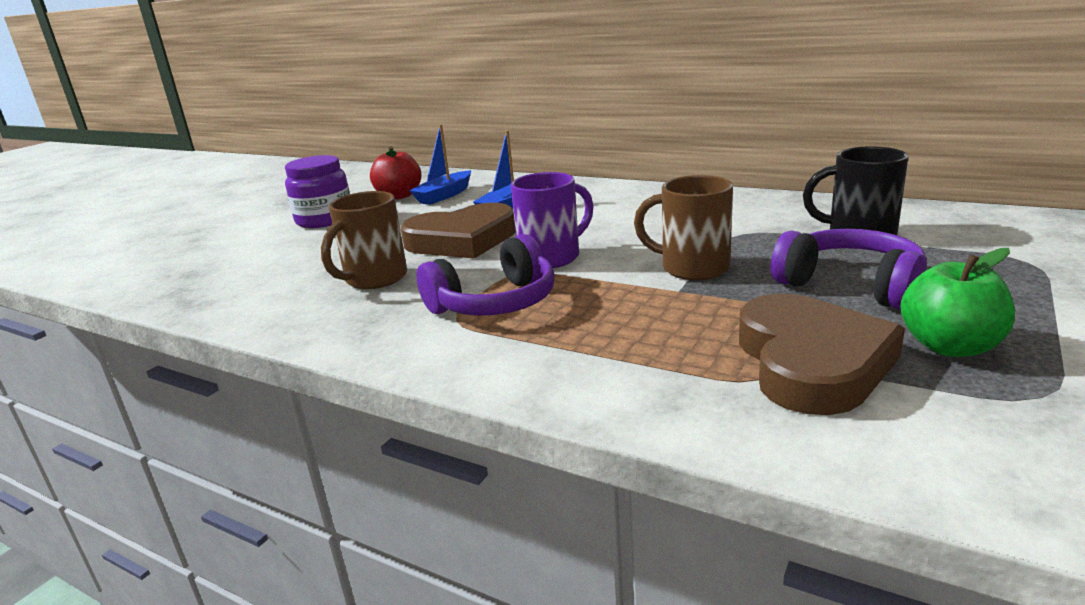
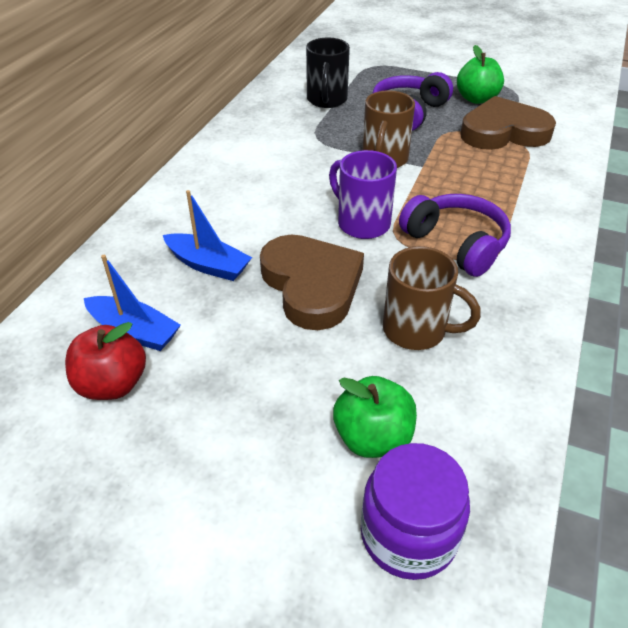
camera: 100 degrees left, 20 degrees up
(281, 262) = (373, 438): none -> green apple
(324, 220) = (203, 450): purple jar -> purple jar (408, 534)

